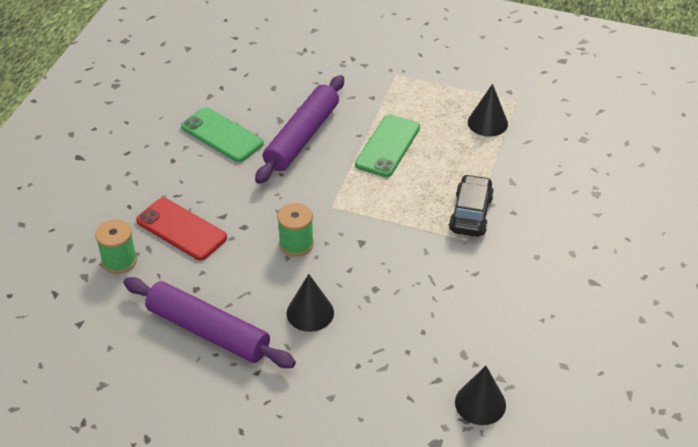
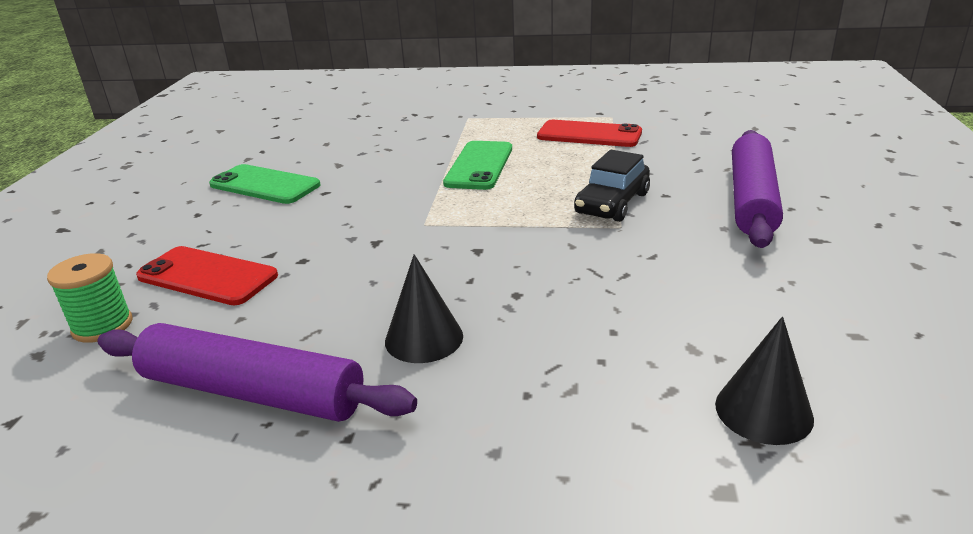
camera: 10 degrees left, 15 degrees down
(296, 244) = (383, 266): green spool -> none
(302, 137) = (369, 173): purple rolling pin -> purple rolling pin (752, 199)
(470, 214) = (612, 203): black car -> black car turned 150 degrees counterclockwise
(487, 123) = (589, 135): black cone -> red phone

